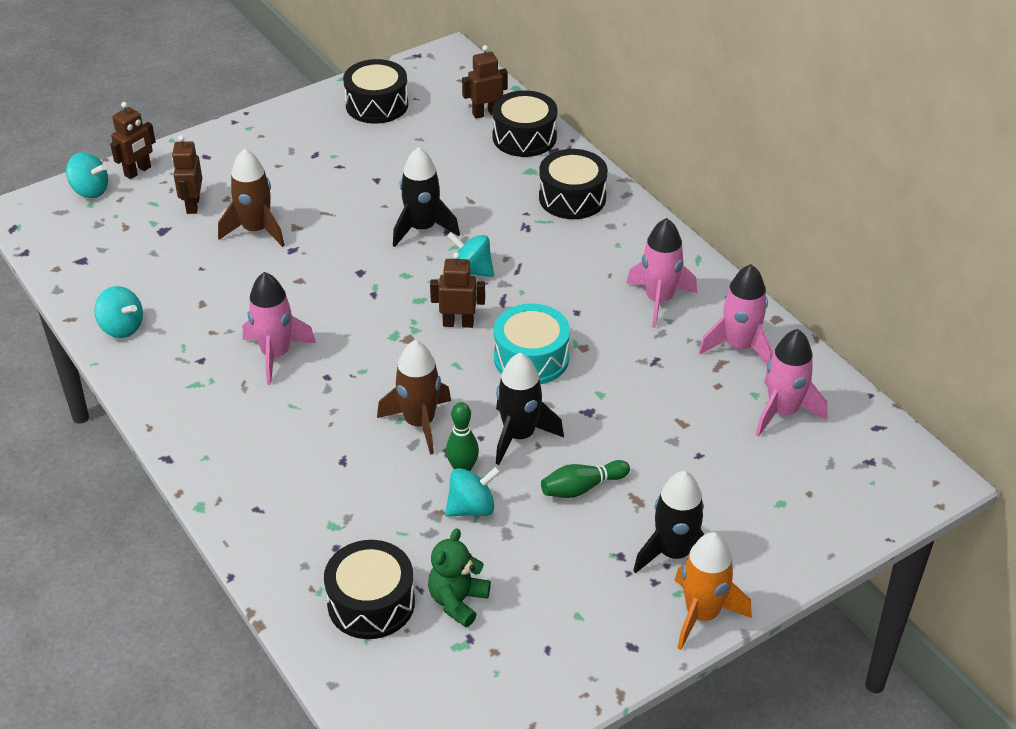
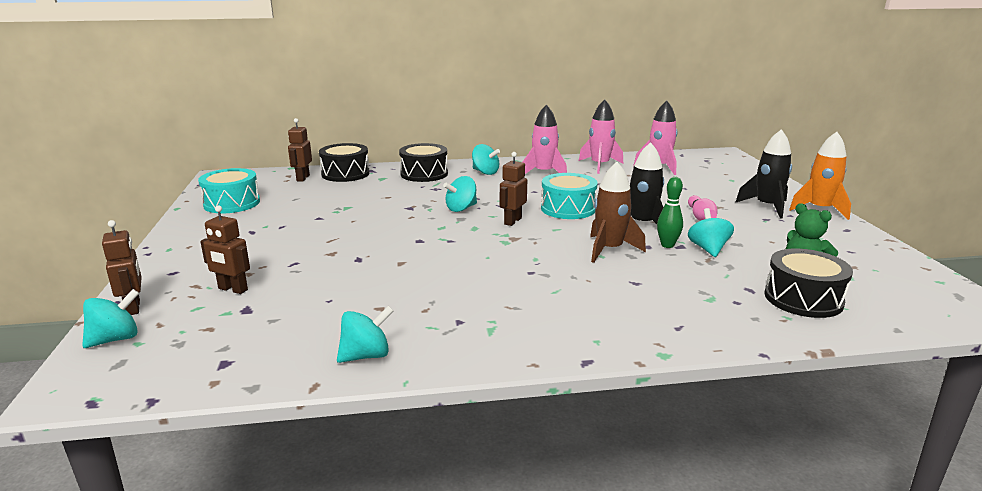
camera: 65 degrees left, 20 degrees down
(256, 230) = (312, 268): brown rocket -> none
(276, 355) = (485, 287): pink rocket -> none
(377, 105) = (232, 203): black drum -> turquoise drum
(422, 228) = (397, 214): black rocket -> none
(582, 488) = (700, 217): green bowling pin -> pink bowling pin
(619, 247) = (485, 172): none -> turquoise spinning top

